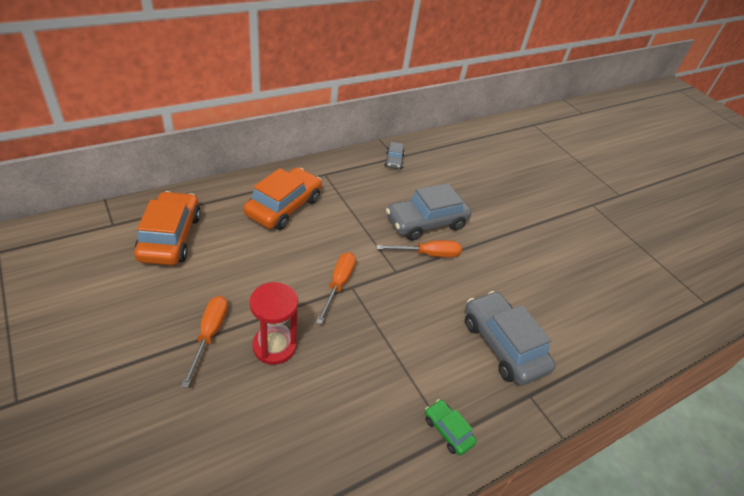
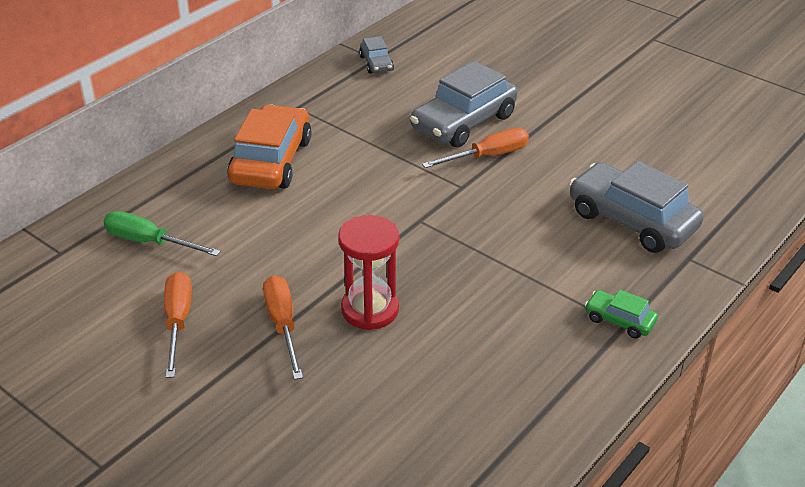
camera: 15 degrees left, 5 degrees down
(170, 237) = (149, 242): orange car -> green screwdriver
(338, 284) = (401, 223): orange screwdriver -> orange screwdriver (178, 322)

